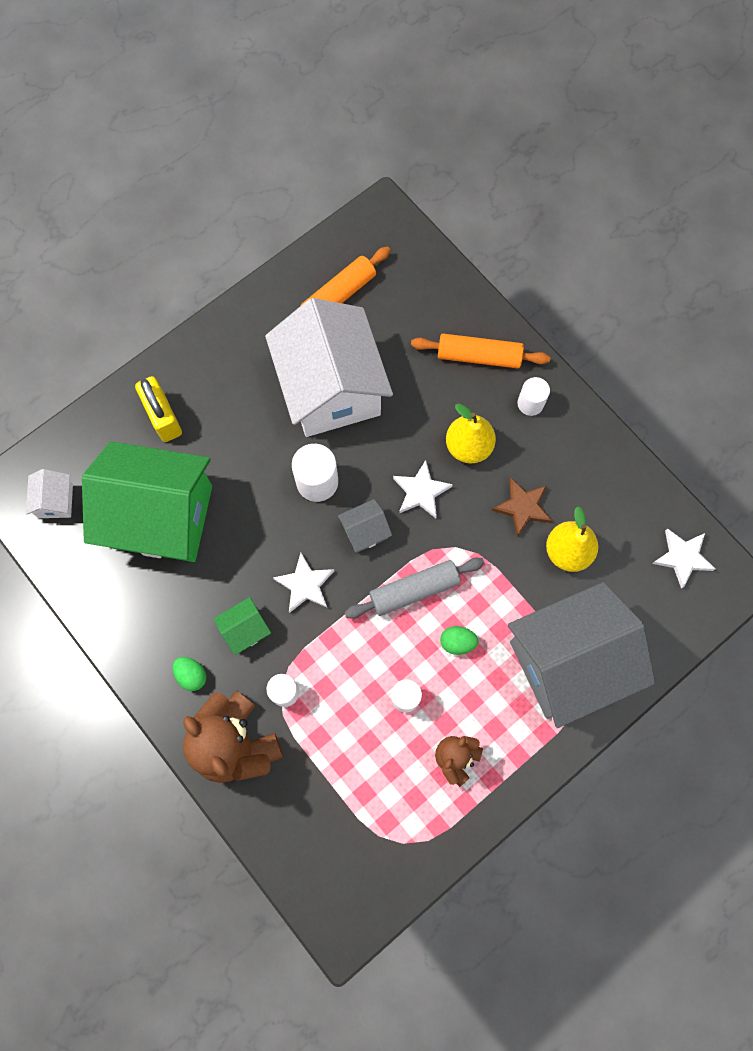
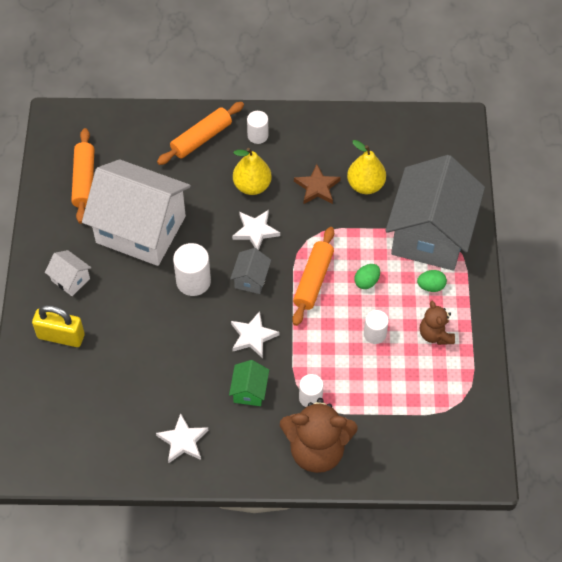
camera: 50 degrees left, 15 degrees down
(55, 501) = (52, 442): white house -> white house (70, 279)
(161, 516) = (127, 385): green house -> none
(191, 675) = (250, 443): green egg -> green egg (431, 286)
(414, 590) = (313, 280): grey rolling pin -> orange rolling pin
(682, 557) = (422, 133): white star -> white star (183, 440)

